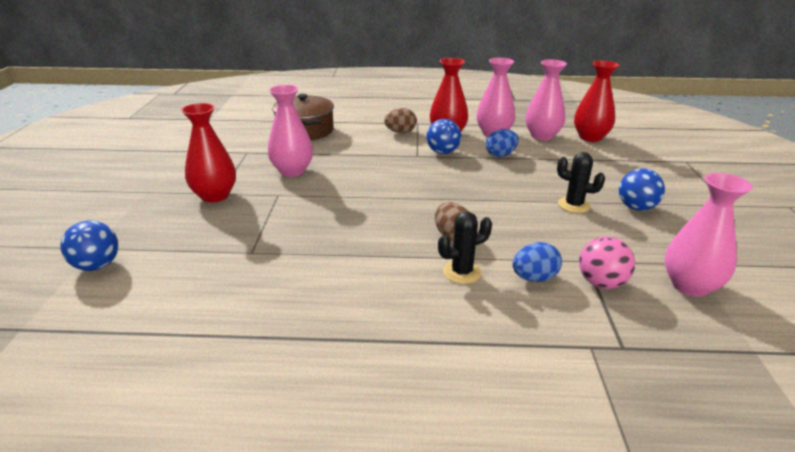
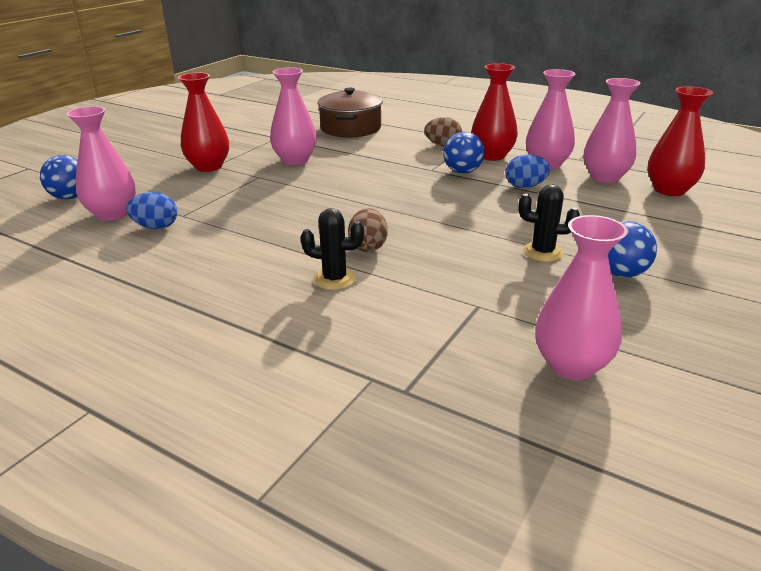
camera: 30 degrees right, 0 degrees up
(173, 271) = (112, 214): none -> pink vase
(534, 278) = (399, 304): blue egg -> blue egg (156, 227)
(574, 205) = (543, 252): black cactus -> black cactus turned 45 degrees counterclockwise
(601, 283) = (465, 330): pink ball -> none

